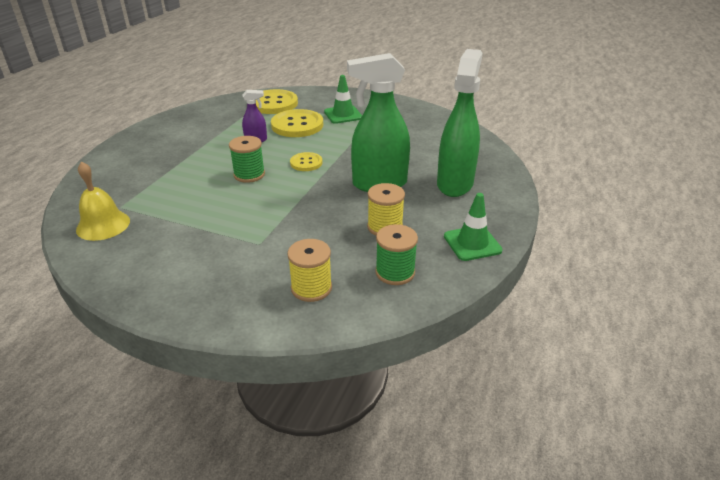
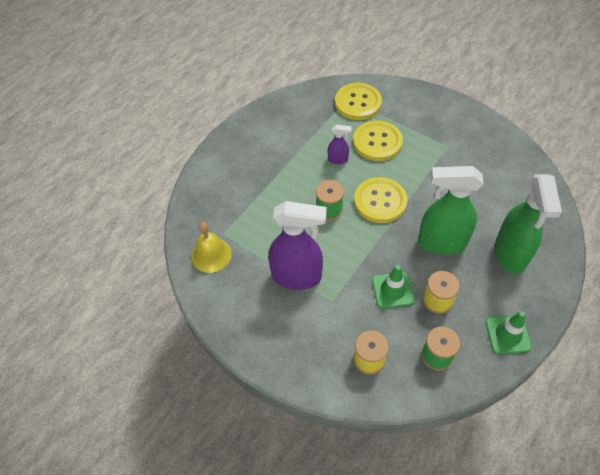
camera: 15 degrees right, 20 degrees up
(214, 229) = (297, 276): none -> purple spray bottle
(306, 163) = (380, 201): yellow button -> yellow button, size x1.81
(343, 115) = (423, 131): green traffic cone -> green traffic cone (392, 290)
(455, 184) = (510, 254): green spray bottle -> green spray bottle turned 150 degrees clockwise

